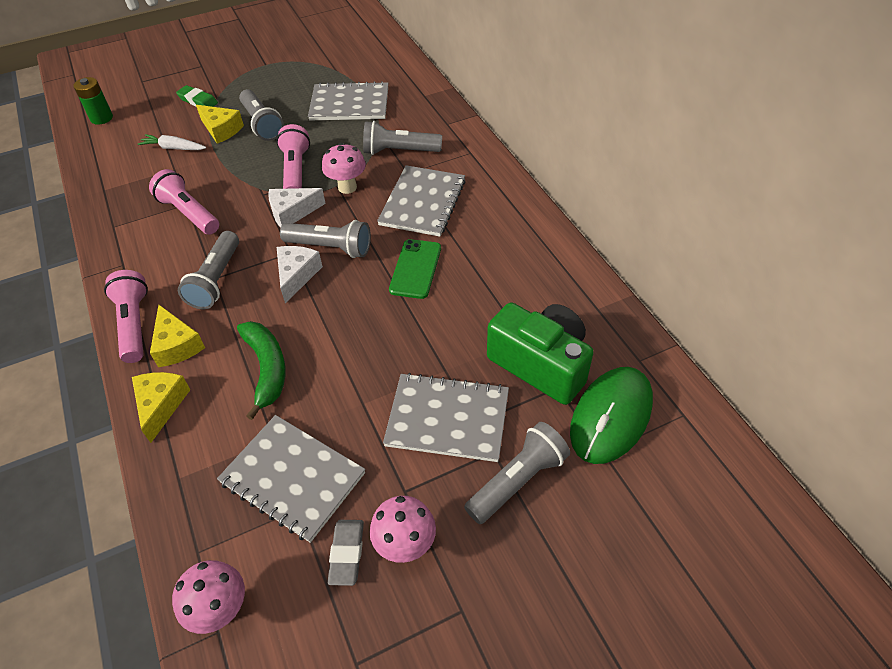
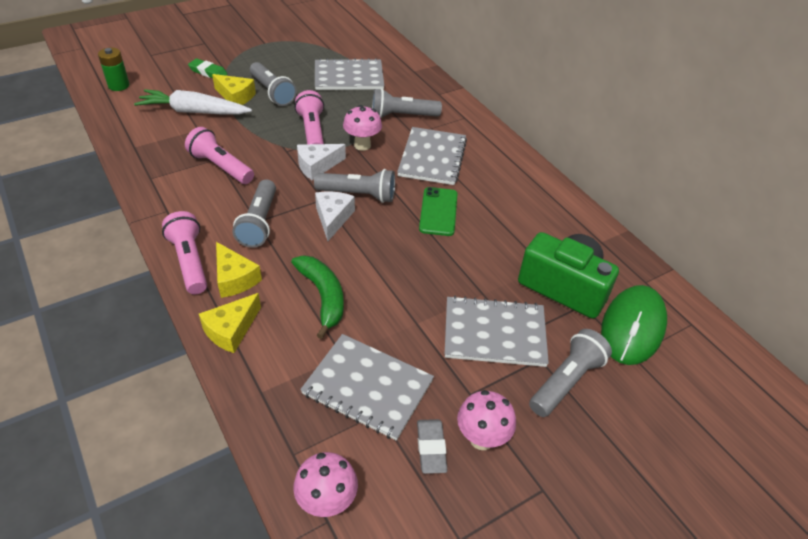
camera: 10 degrees left, 5 degrees down
(161, 405) = (231, 330): yellow cheese -> yellow cheese turned 135 degrees counterclockwise
(173, 148) = (194, 112): white carrot -> white carrot, size x1.77

